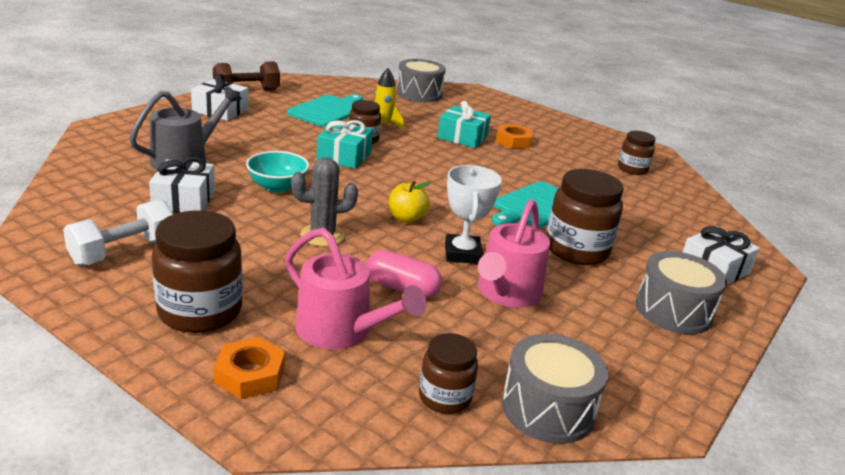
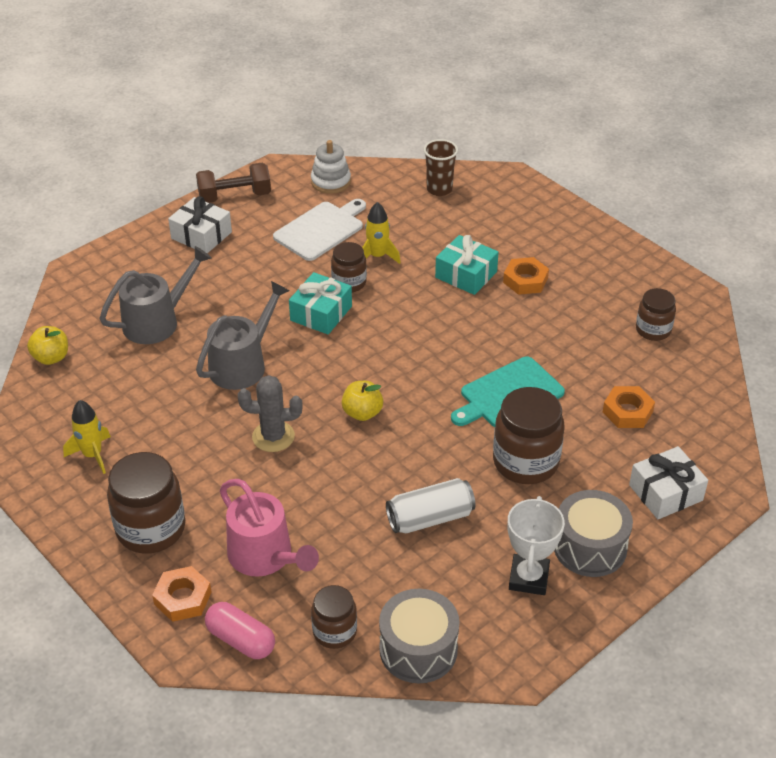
camera: 15 degrees right, 15 degrees up
(73, 181) = (51, 357): none -> yellow apple
(123, 252) = (92, 455): white dumbbell -> yellow rocket
(184, 200) = (150, 384): white gift -> none
(277, 187) = (242, 364): turquoise bowl -> grey watering can
(328, 87) = (331, 182): none -> white stacking toy
(328, 110) = (321, 230): turquoise cutting board -> white cutting board
(402, 288) = (332, 508): pink capsule -> pink capsule (241, 640)
(419, 93) = (439, 189): grey drum -> brown cup
(462, 254) = (404, 464): white trophy -> white trophy (529, 578)
(506, 293) = (430, 518): pink watering can -> white can
(644, 216) = (627, 411): none -> orange nut

